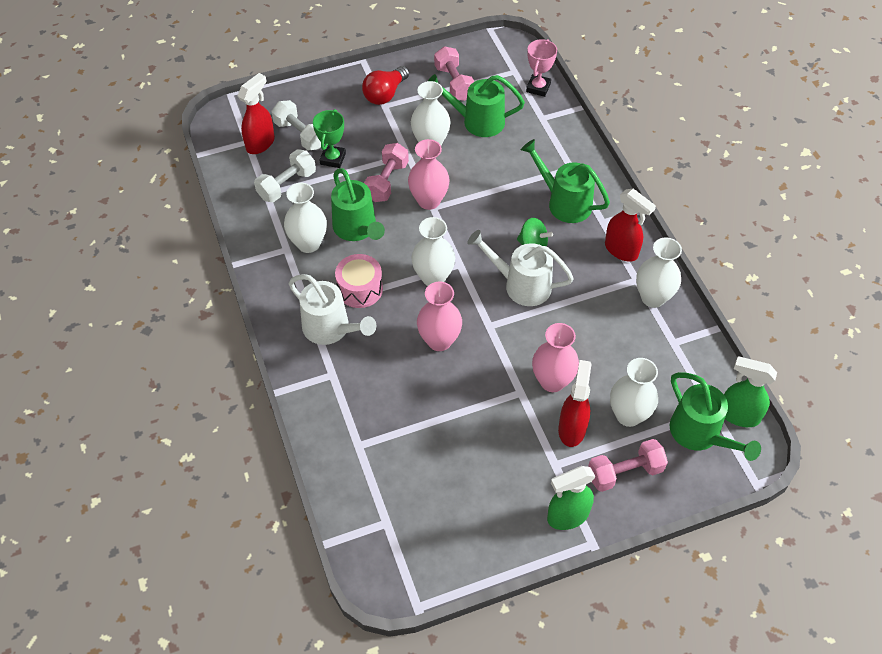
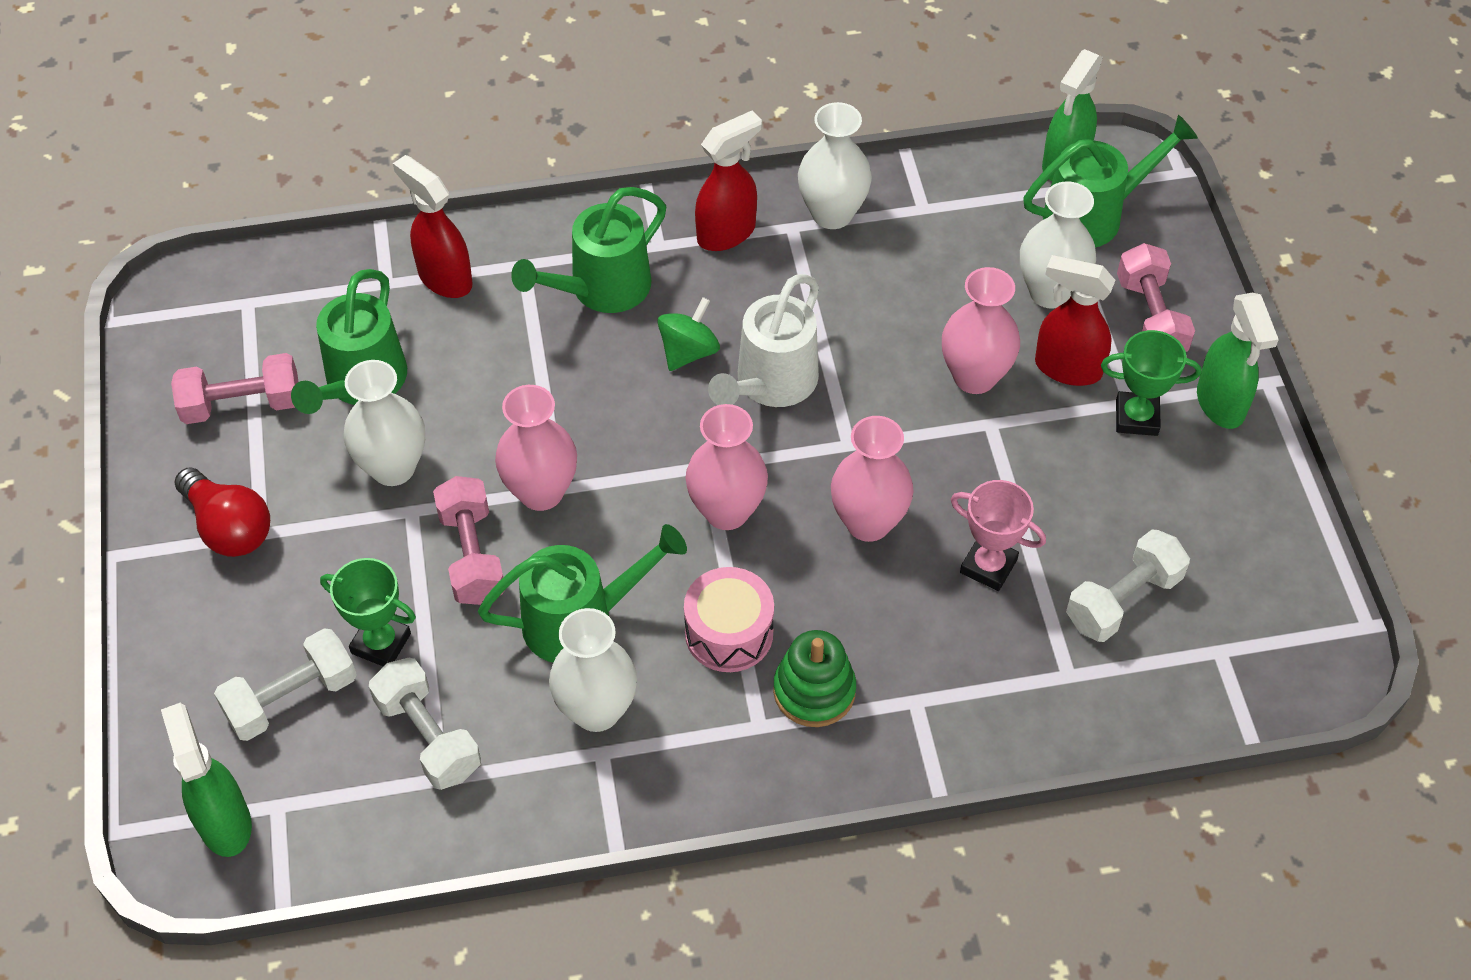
camera: 80 degrees left, 0 degrees up
(237, 127) = (224, 822): none -> green spray bottle
(260, 143) = (291, 778): red spray bottle -> red spray bottle (444, 278)
(331, 329) = (814, 691): white watering can -> green stacking toy
(387, 181) = (472, 555): pink dumbbell -> pink dumbbell turned 45 degrees clockwise
(412, 469) = (1123, 600): none -> white dumbbell
(433, 277) = (726, 511): white vase -> pink vase
(538, 88) = (306, 274): pink trophy -> pink trophy (988, 566)
(544, 469) = (1136, 417): none -> green trophy

